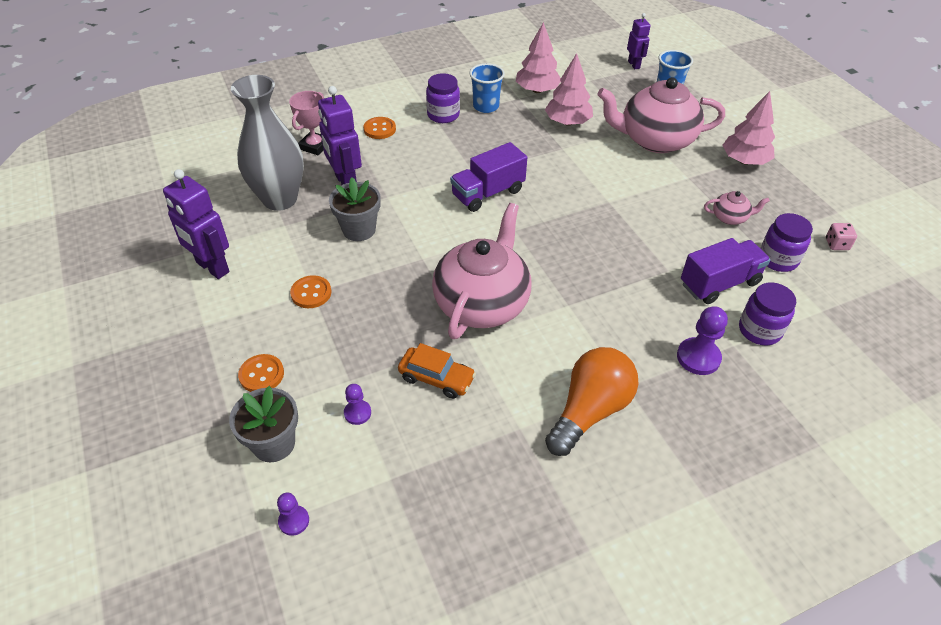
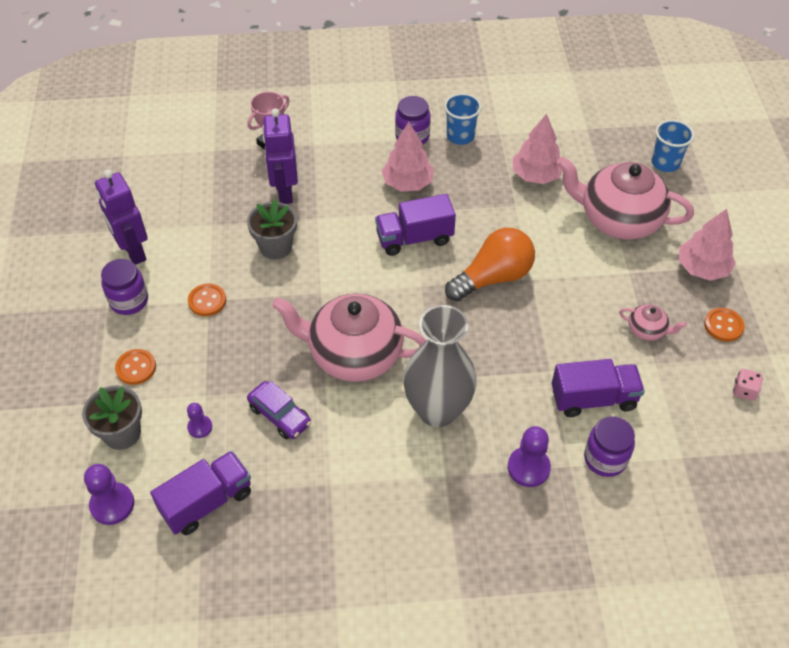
camera: 20 degrees right, 5 degrees up
(280, 199) = (218, 195): grey vase -> grey vase (437, 410)
(294, 521) = (112, 504): purple pawn -> purple pawn, size x1.68
(379, 129) = (342, 139): orange button -> orange button (723, 325)
(400, 485) = (207, 502): none -> purple truck
(436, 378) = (280, 415): orange car -> purple car
(482, 303) = (354, 354): pink teapot -> pink teapot turned 120 degrees counterclockwise
(537, 90) = (523, 128): pink tree -> pink tree (407, 183)
(590, 411) = (400, 487): orange light bulb -> orange light bulb (493, 277)
(634, 65) = (646, 119): purple robot -> none
(778, 259) = (670, 390): purple jar -> purple jar (129, 301)

